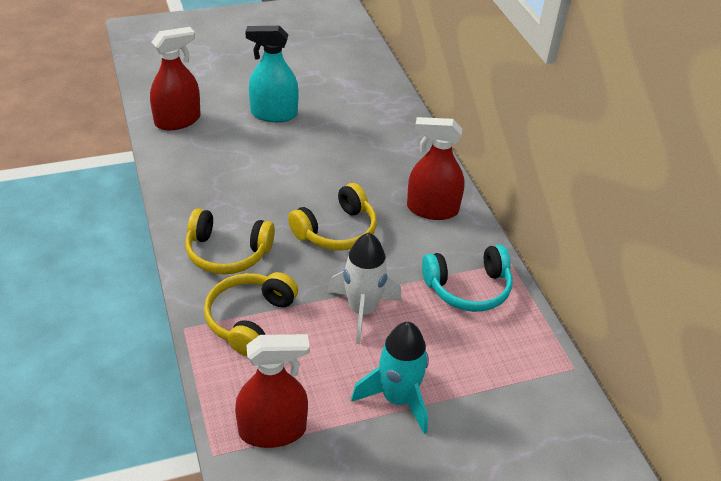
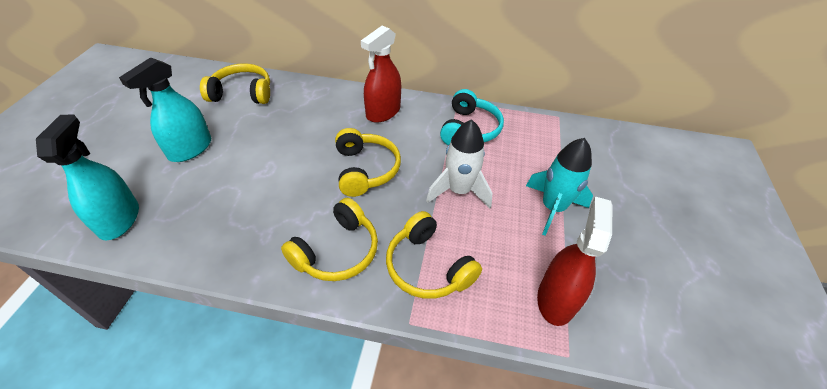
camera: 60 degrees left, 5 degrees up
(177, 120) = (119, 219): red spray bottle -> turquoise spray bottle
(369, 105) = (242, 93): none -> yellow headphones

